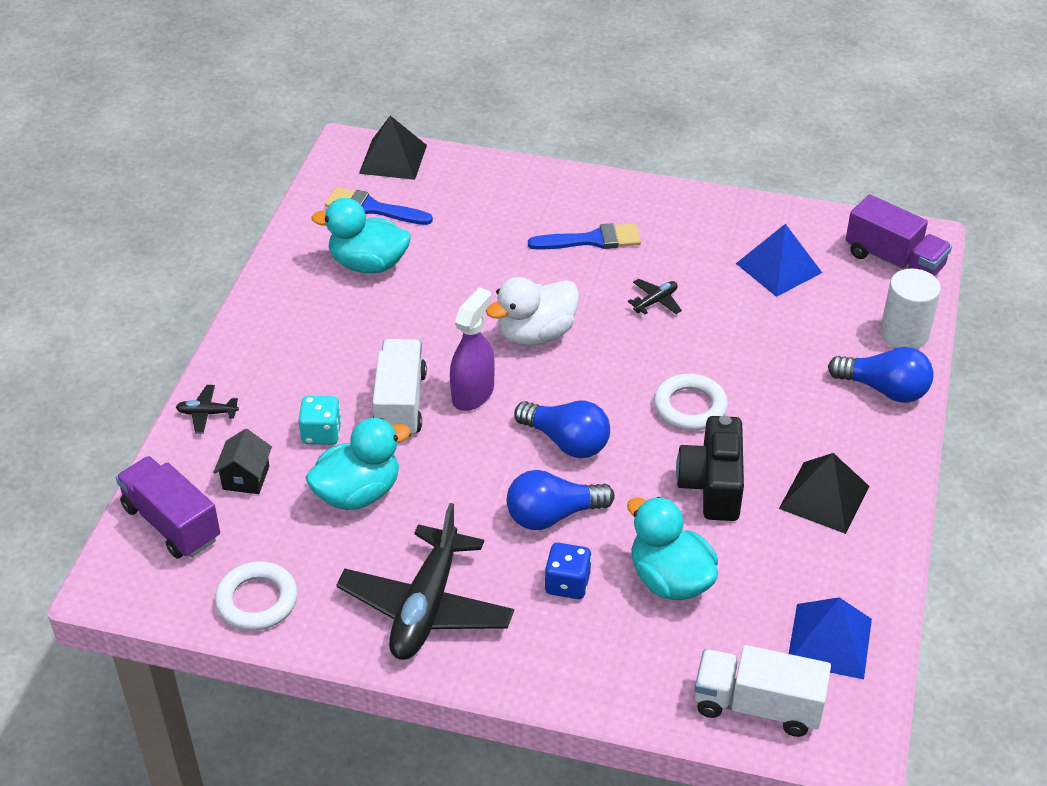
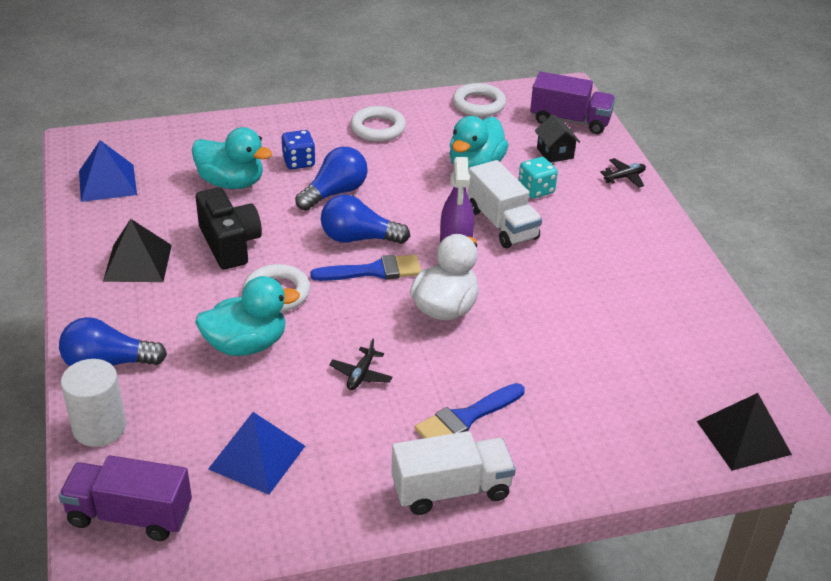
camera: 150 degrees right, 5 degrees down
(368, 264) = (641, 318): turquoise duck -> turquoise duck (246, 345)
(372, 208) = (698, 373): blue brush -> blue brush (374, 271)
(426, 607) = (378, 128): black plane -> white ring
(757, 706) = (144, 141): white truck -> white truck (451, 490)

